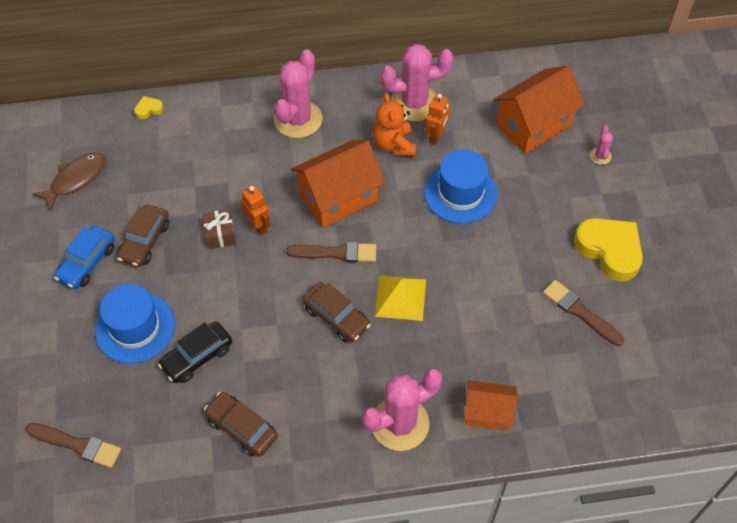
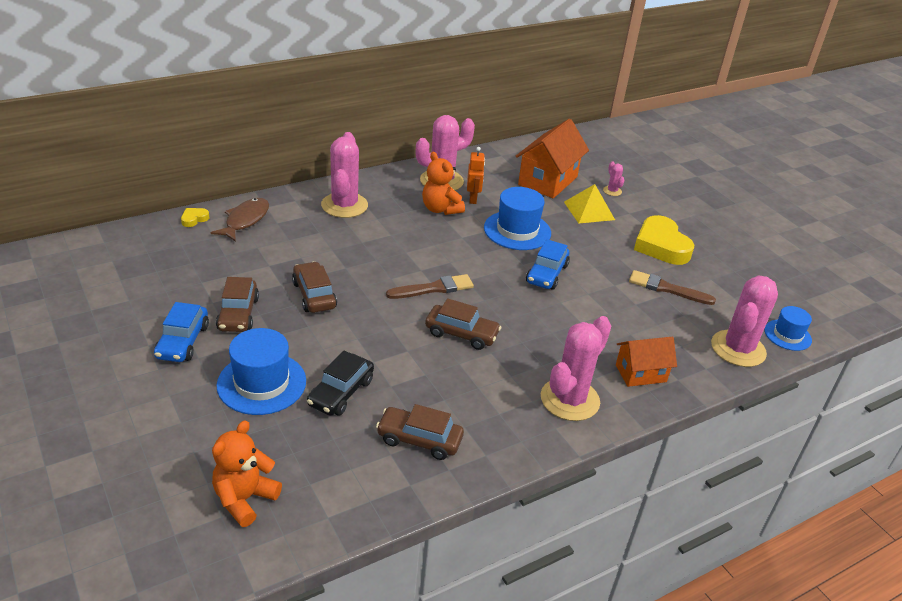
camera: 25 degrees left, 20 degrees down
(75, 179) = (140, 280): brown fish -> brown fish (245, 220)
(77, 445) = (244, 499): brown brush -> orange teddy bear
(220, 234) = (314, 295): brown gift -> brown car
(258, 226) = (348, 282): orange robot -> none
(338, 197) = (413, 251): orange house -> none
(400, 297) = (511, 308): yellow pyramid -> yellow pyramid (589, 210)
(460, 261) = (547, 274): none -> blue car
(609, 250) = (661, 246): yellow heart -> yellow heart turned 135 degrees counterclockwise
(609, 410) = (738, 349): none -> pink cactus
(677, 408) = (787, 335): none -> blue hat

